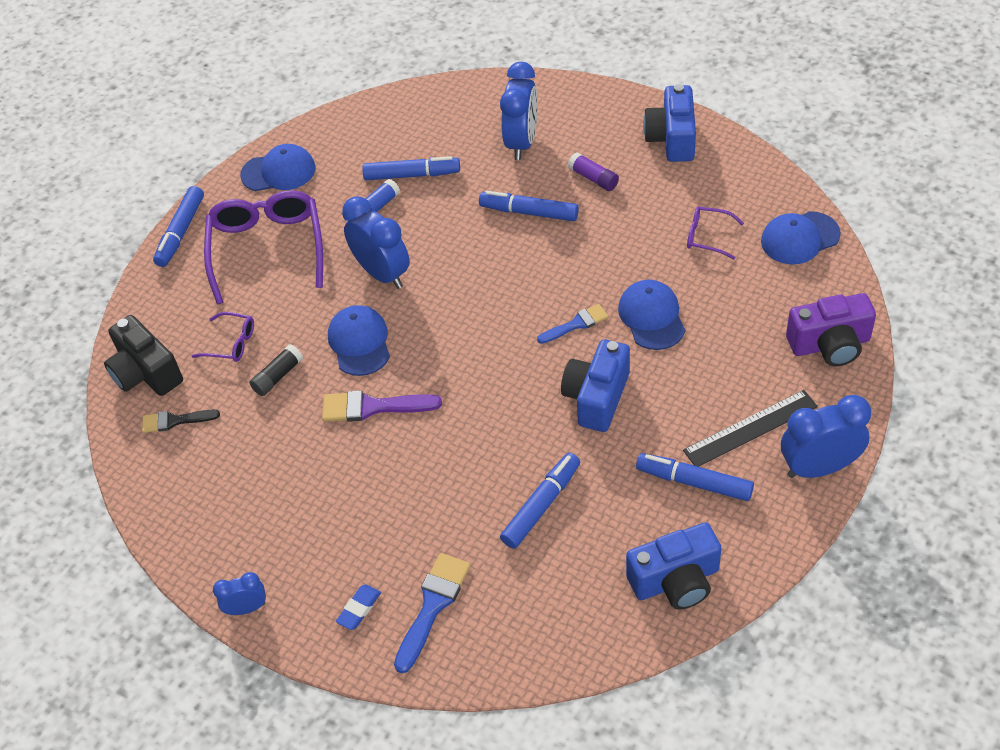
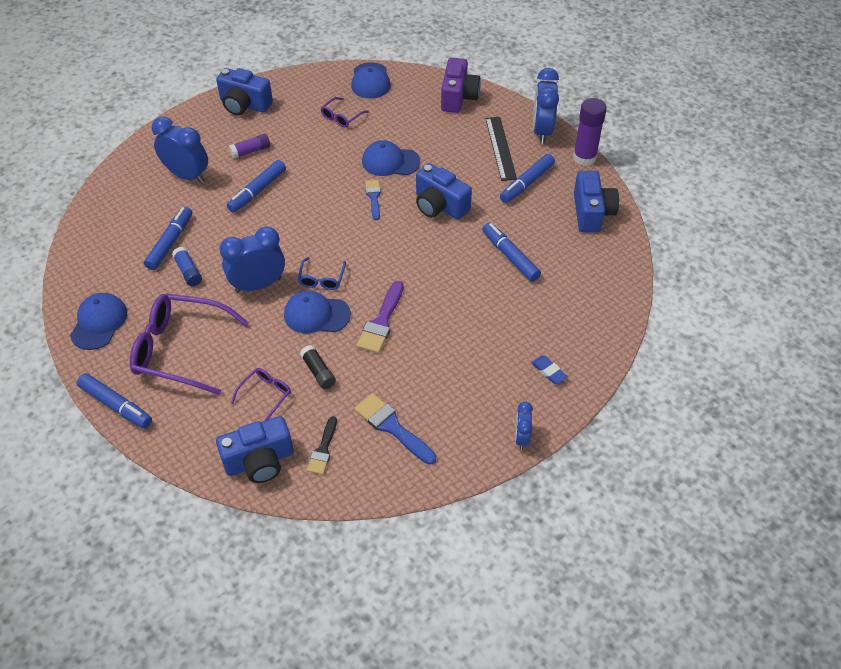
camera: 75 degrees left, 0 degrees up
(146, 373) = (259, 461): black camera -> blue camera
(416, 326) = (322, 278): none -> blue glasses
(433, 606) = (562, 331): blue brush -> blue brush (392, 427)
(791, 539) = (584, 157): none -> purple glue stick

